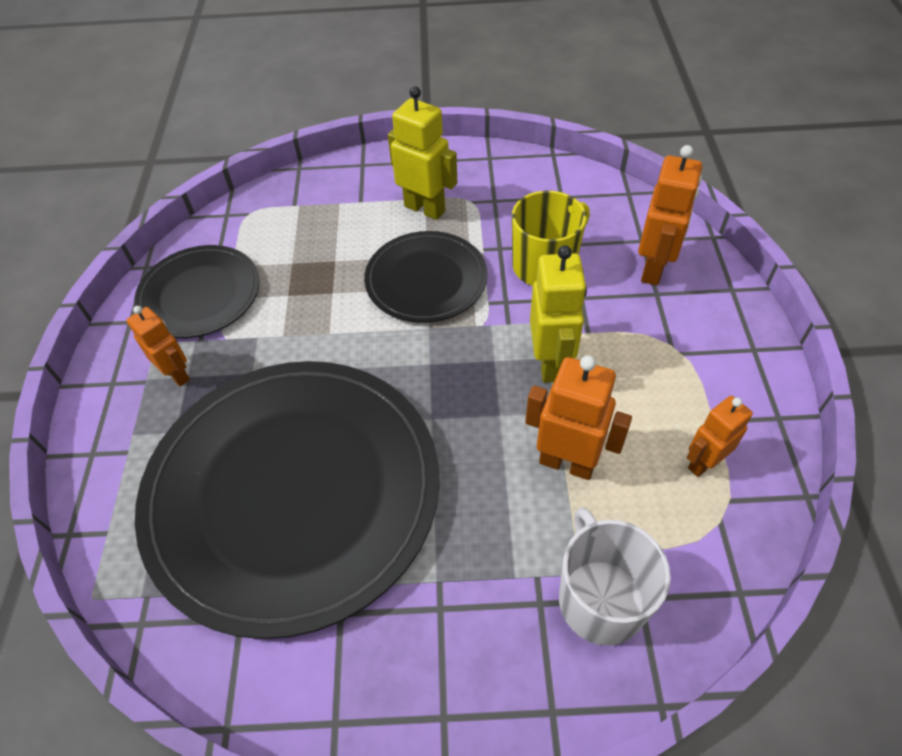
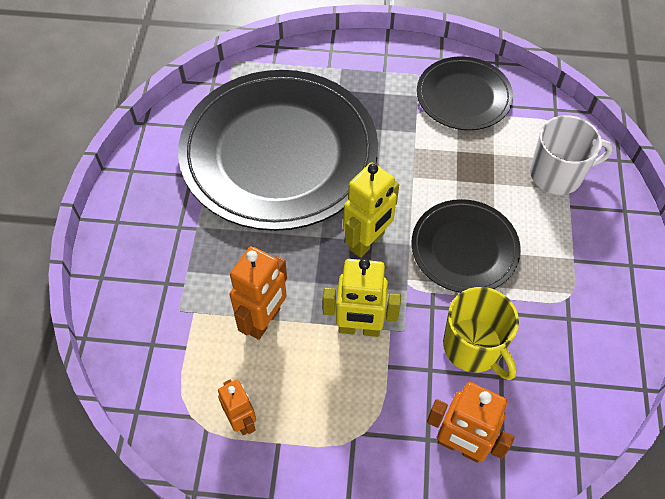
camera: 95 degrees right, 5 degrees up
(177, 374) = (387, 88): orange robot -> none
(425, 208) = (558, 257): yellow robot -> yellow robot (367, 242)
(600, 599) = (158, 319): white mug -> white mug (557, 174)

